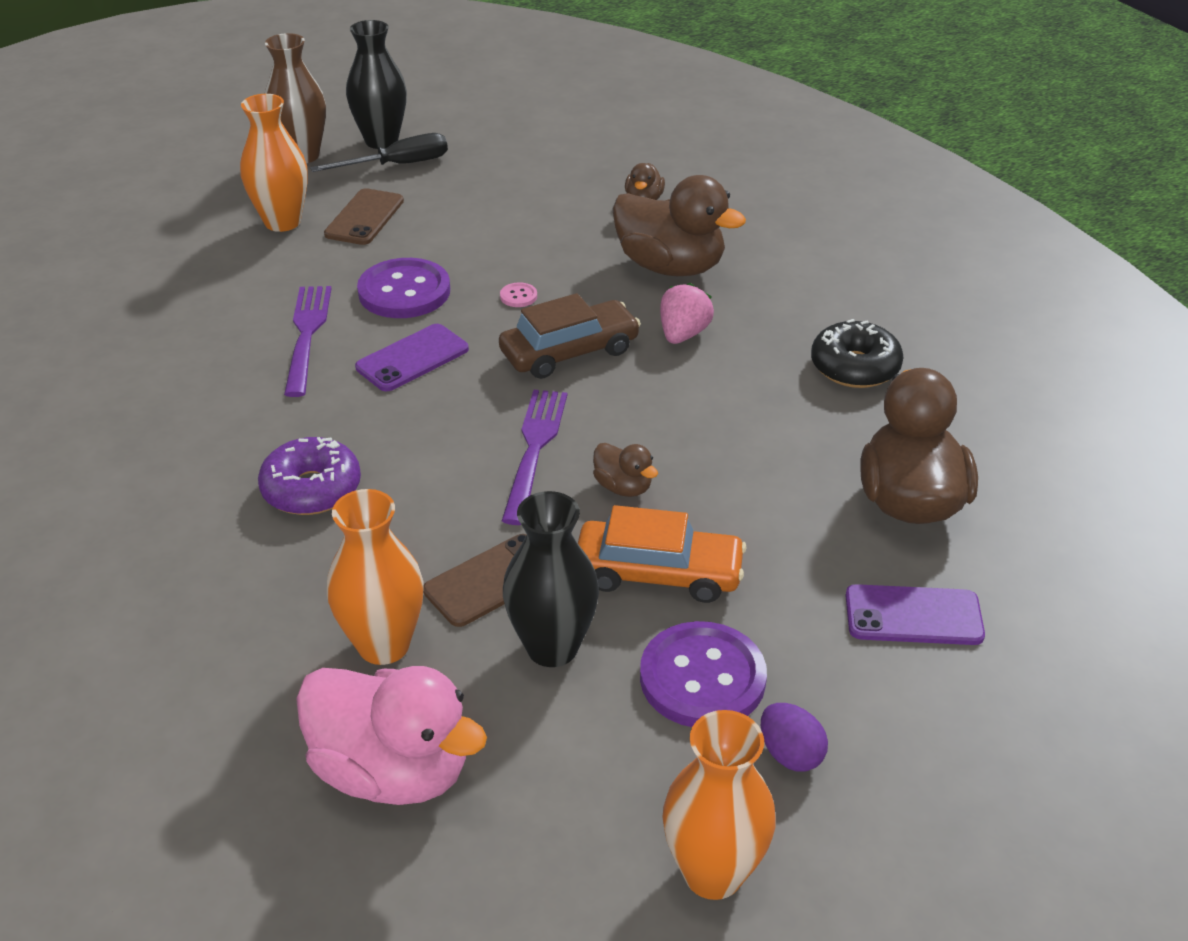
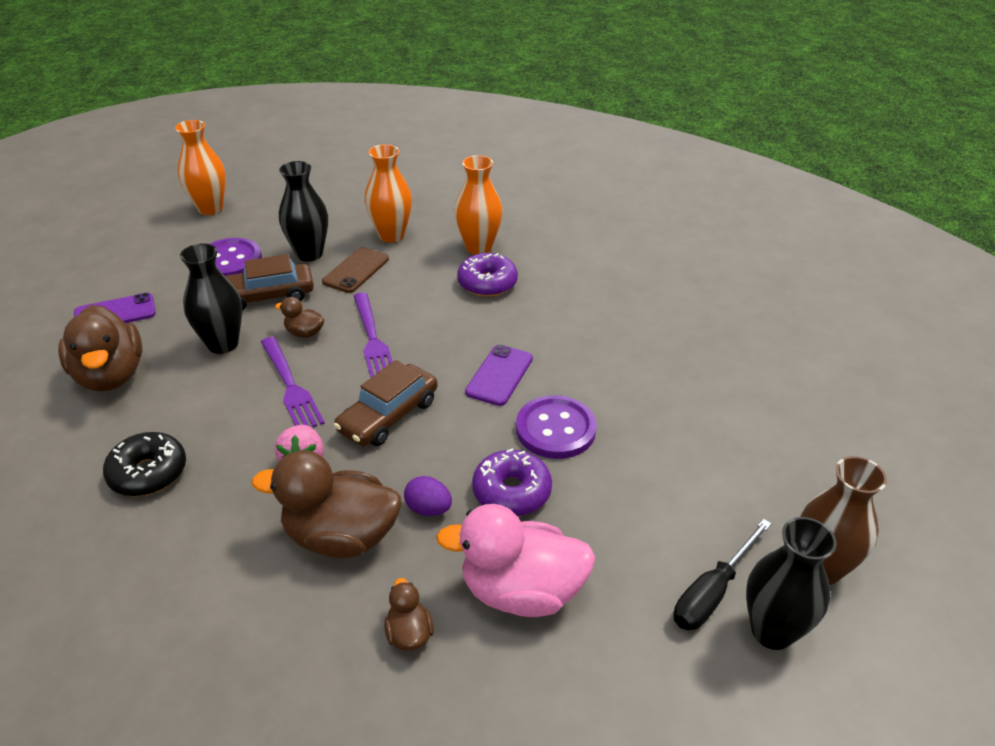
camera: 155 degrees right, 0 degrees up
(282, 222) = (729, 468): orange vase -> orange vase (478, 247)
(307, 335) = (589, 370): purple fork -> purple fork (290, 386)
(364, 217) = (666, 500): brown phone -> none
(392, 771) = (356, 203): pink duck -> pink duck (521, 591)
(494, 257) = (511, 492): none -> purple donut
(518, 296) = (460, 455): pink button -> none
(658, 573) = (266, 296): orange car -> brown car
(745, 504) = (223, 344): none -> black vase
(790, 754) = (181, 246): purple egg -> purple egg (428, 509)

